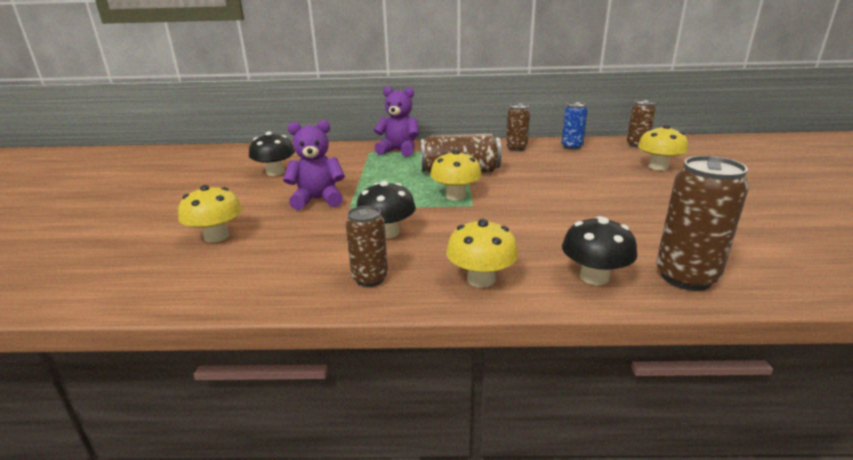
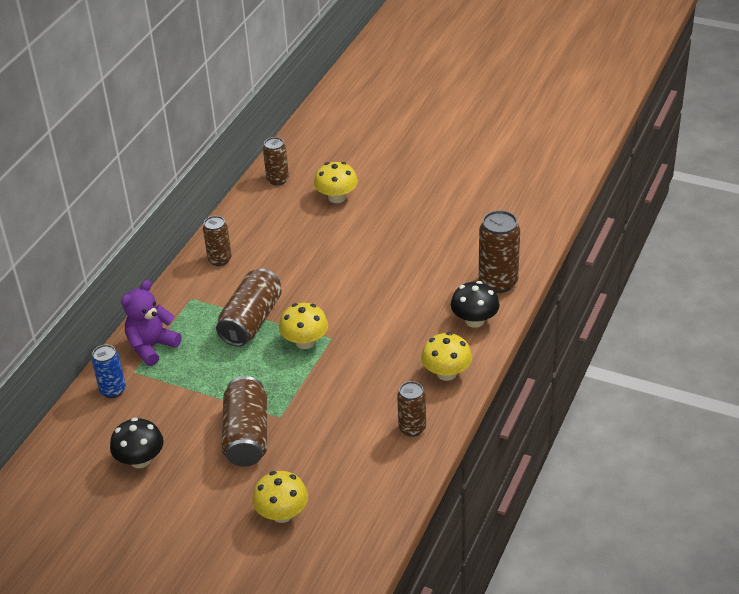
camera: 65 degrees left, 15 degrees up
(318, 200) = (247, 435): purple teddy bear -> brown can
(387, 232) = (347, 403): black mushroom -> none
(571, 147) = (247, 222): blue can -> blue can (113, 390)

